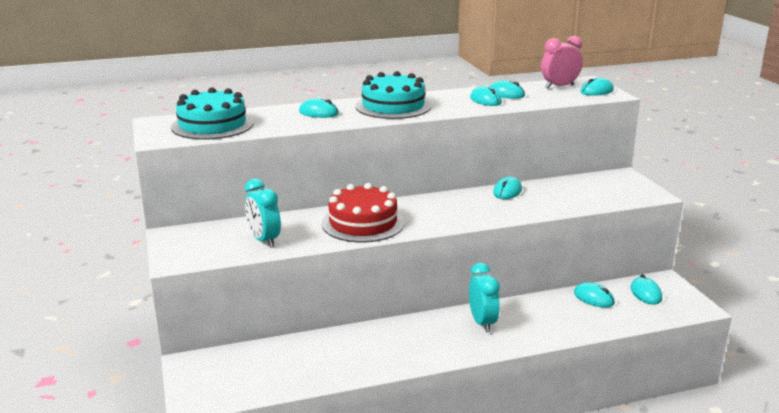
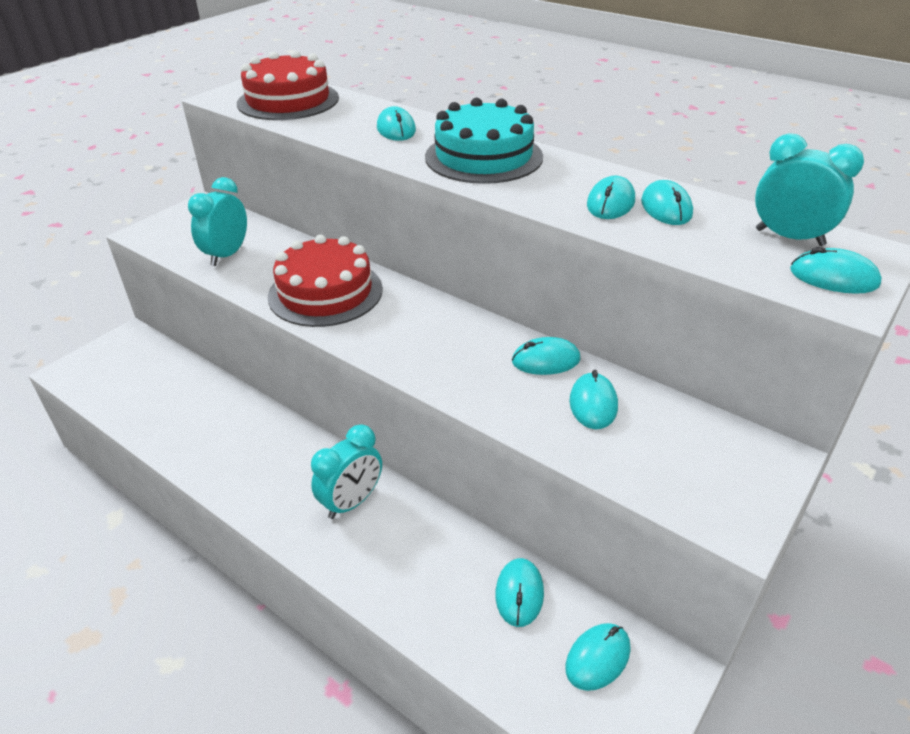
camera: 55 degrees right, 15 degrees up
(212, 125) = (288, 101): turquoise cake -> red cake
(552, 193) = (593, 404): none -> turquoise mouse
(559, 86) = (789, 237): pink clock -> turquoise clock

